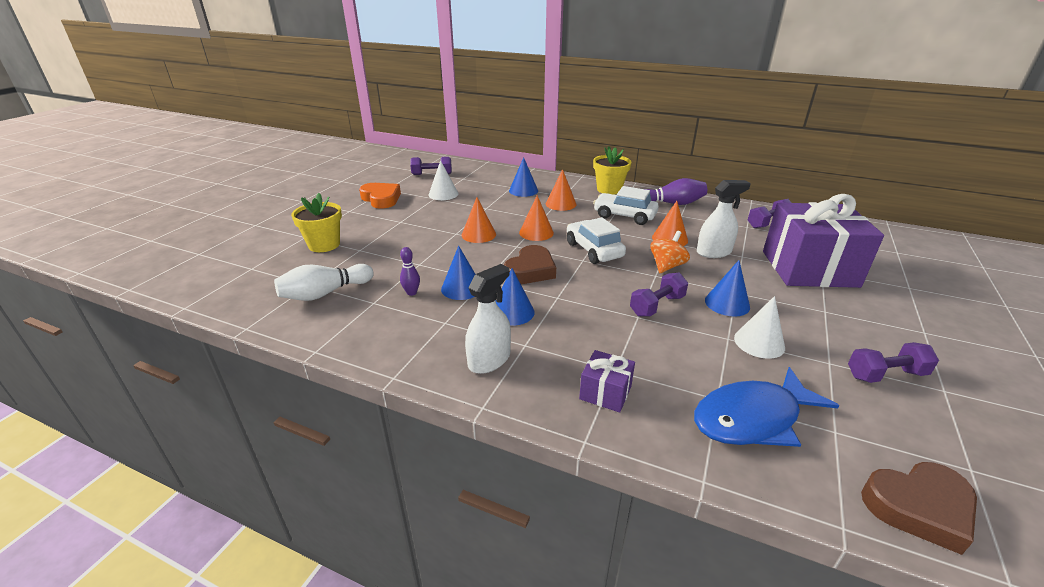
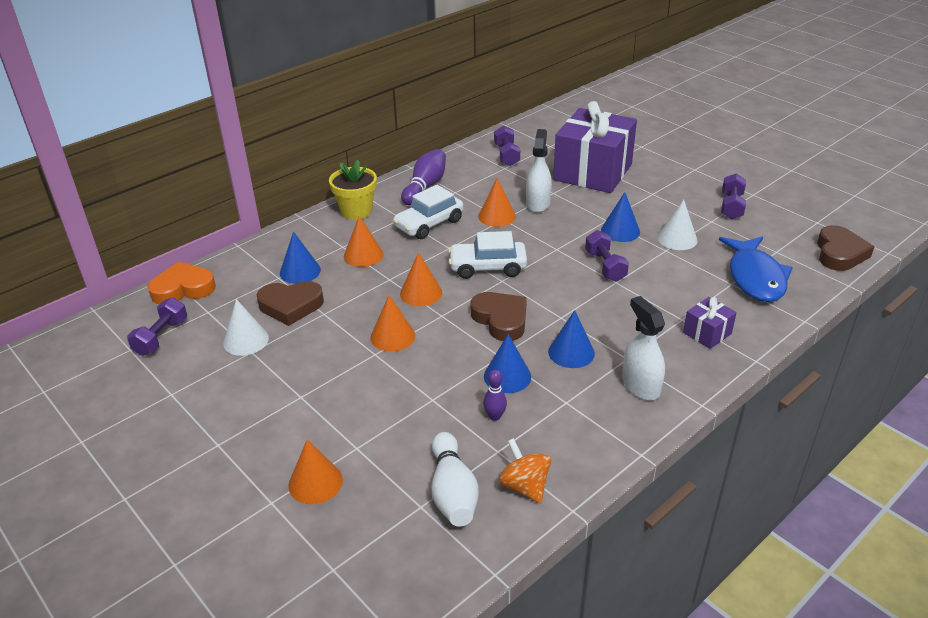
camera: 65 degrees left, 5 degrees up
(324, 245) = (315, 482): yellow flower pot -> orange cone
(381, 199) = (205, 404): orange heart -> orange heart (183, 288)
(485, 197) = (291, 306): none -> brown heart
(667, 266) = (545, 237): orange spinning top -> orange spinning top (524, 486)

